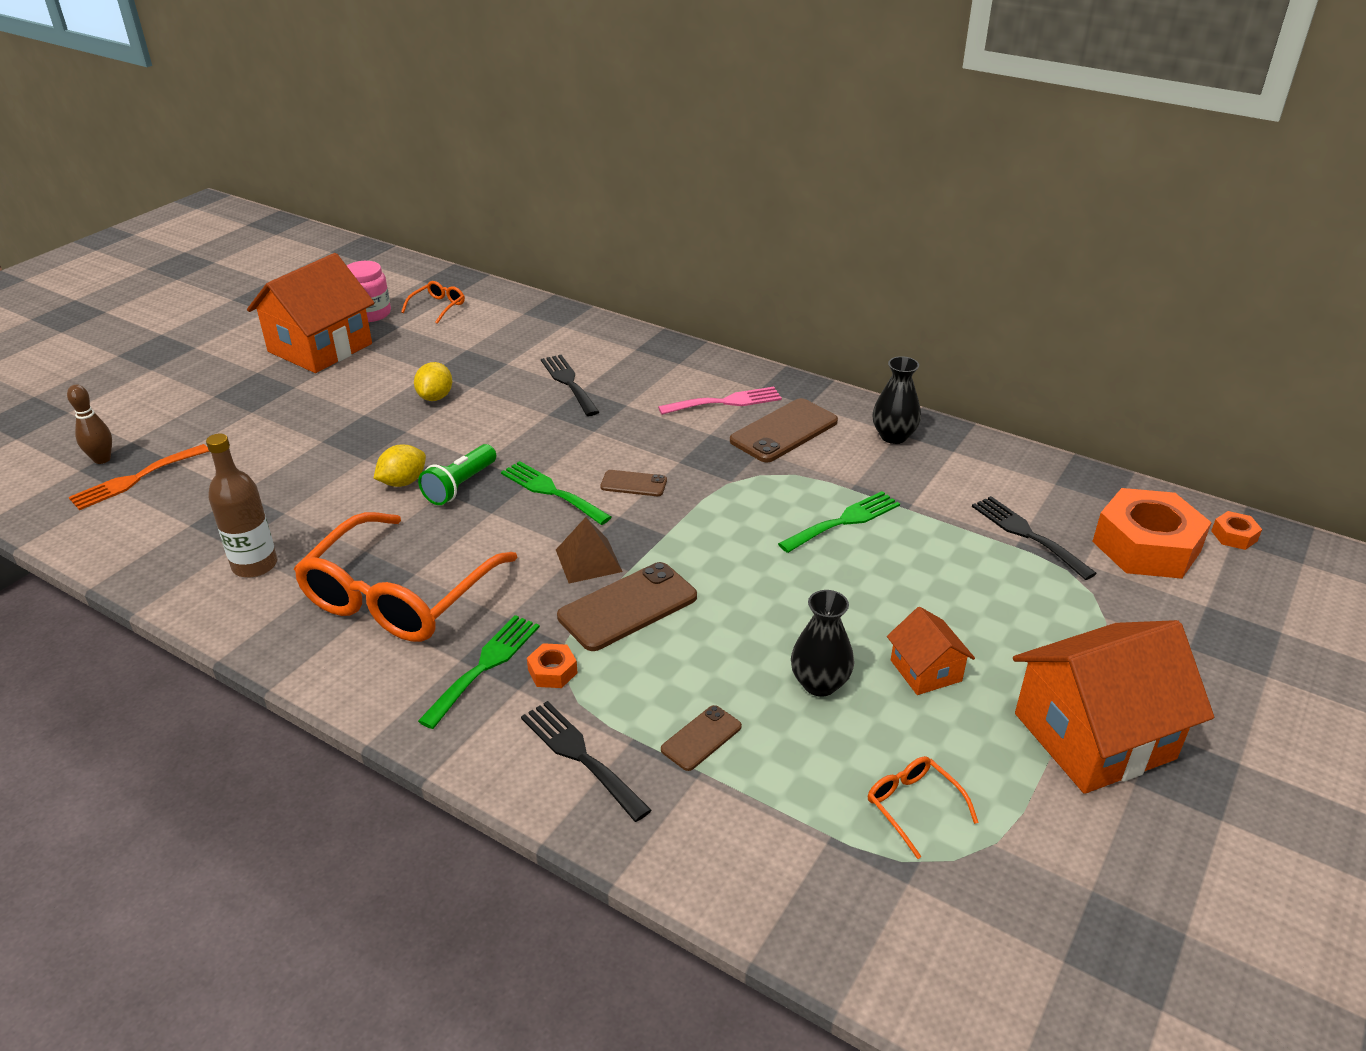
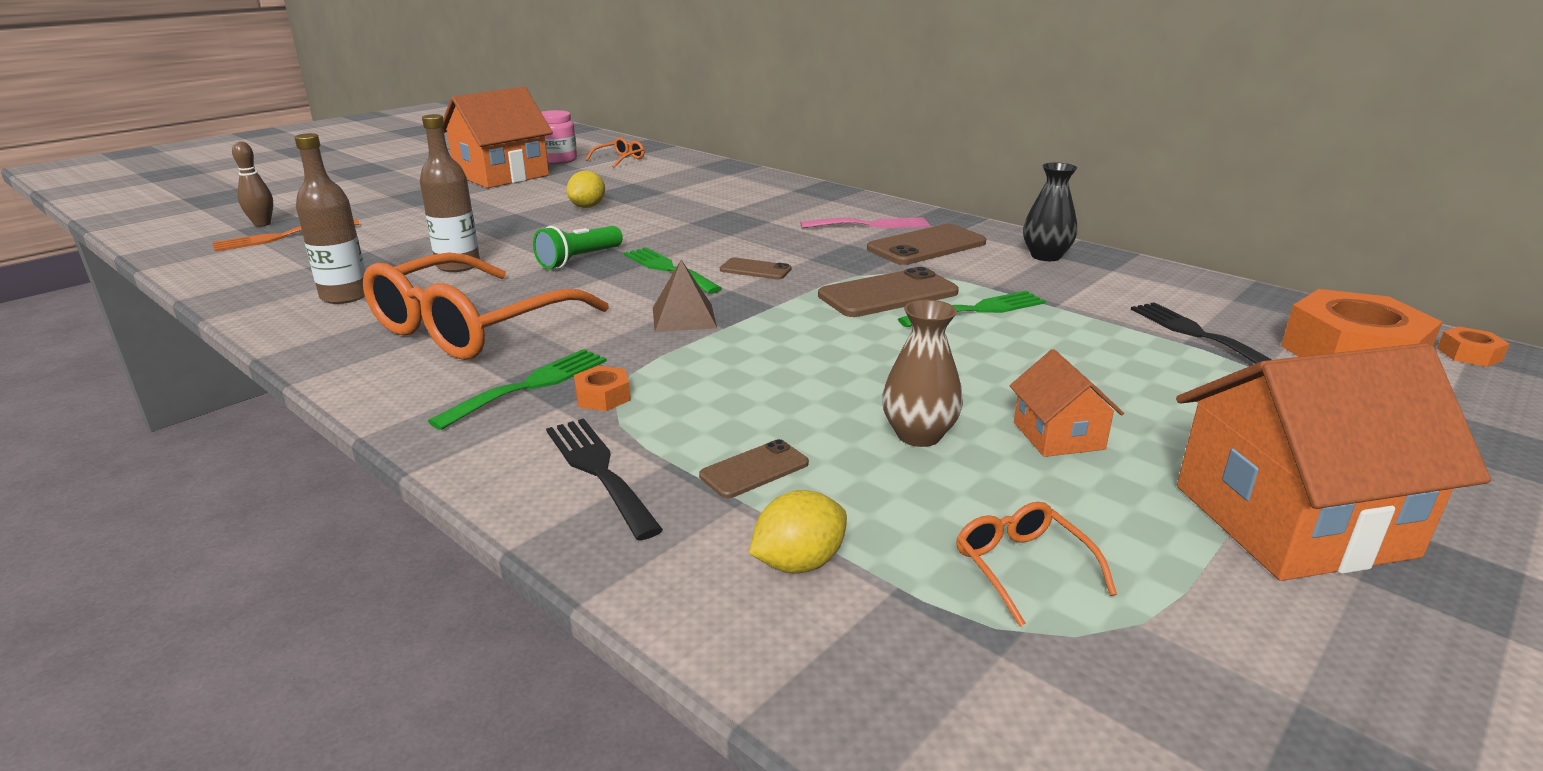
camera: 10 degrees right, 10 degrees down
(344, 507) = (458, 265): none -> brown bottle
(403, 482) = (525, 254): yellow lemon -> yellow lemon (798, 563)
(568, 382) = (718, 205): black fork -> none
(627, 607) = (711, 354): brown phone -> brown phone (888, 294)
(819, 684) = (918, 435): black vase -> brown vase

